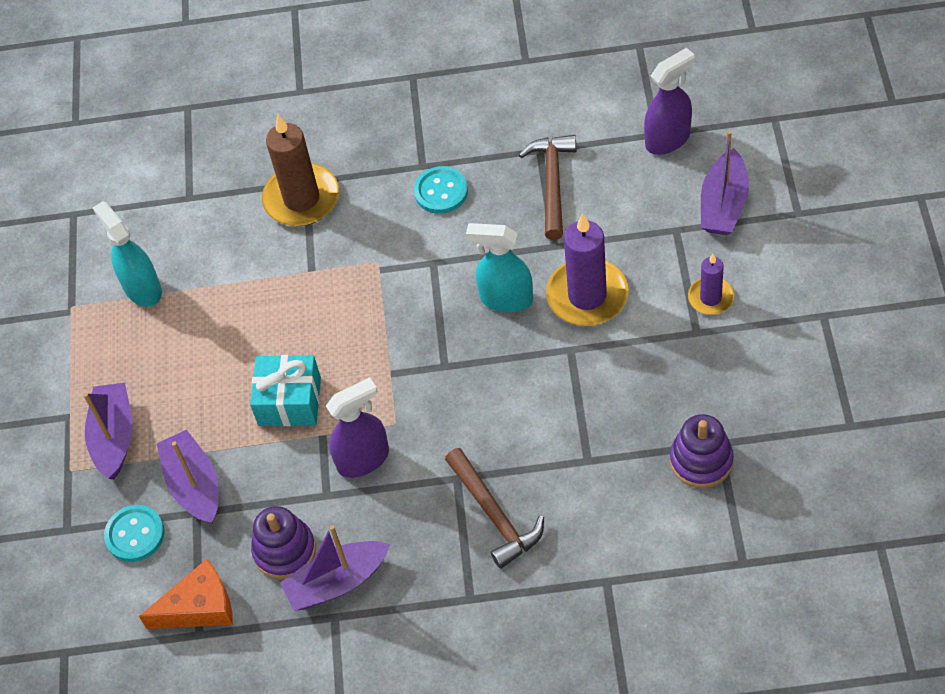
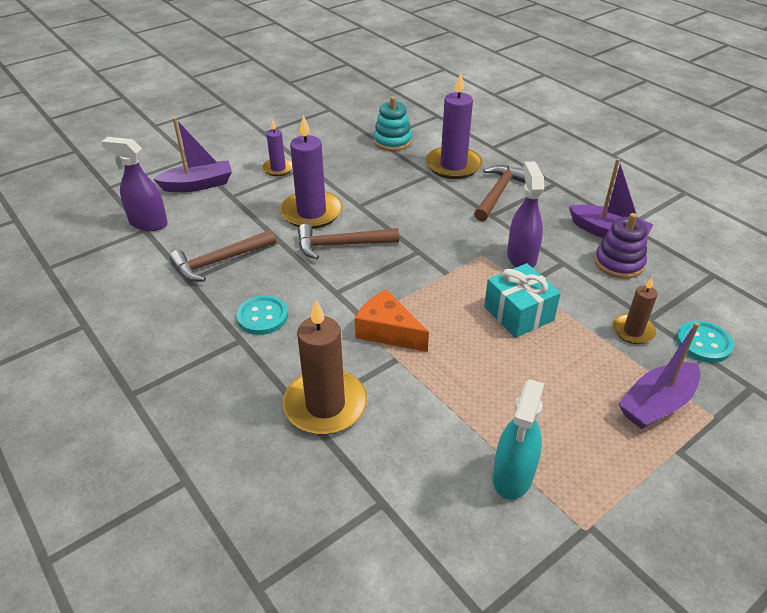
camera: 130 degrees left, 15 degrees down
(194, 485) = (633, 331): purple boat -> brown candle
(199, 607) = (699, 283): orange cheese -> orange cheese (387, 331)
(363, 459) = (521, 257): purple spray bottle -> purple spray bottle turned 60 degrees clockwise
(506, 299) = (341, 245): turquoise spray bottle -> brown hammer
(590, 501) = (453, 165): none -> purple candle
(701, 460) = (392, 141): purple stacking toy -> turquoise stacking toy

